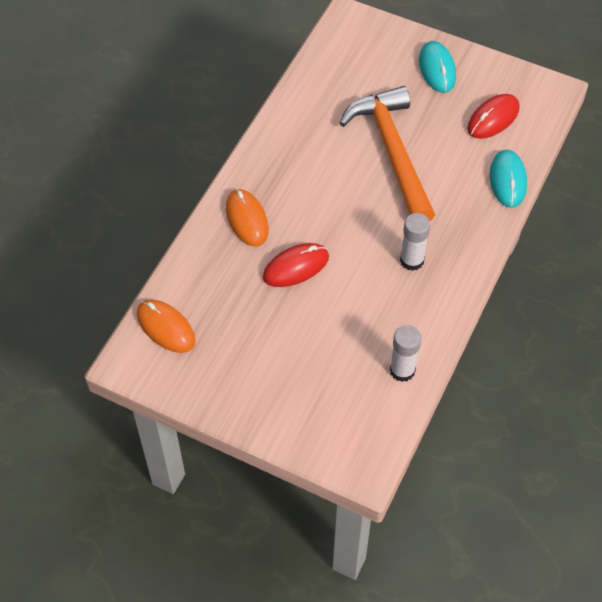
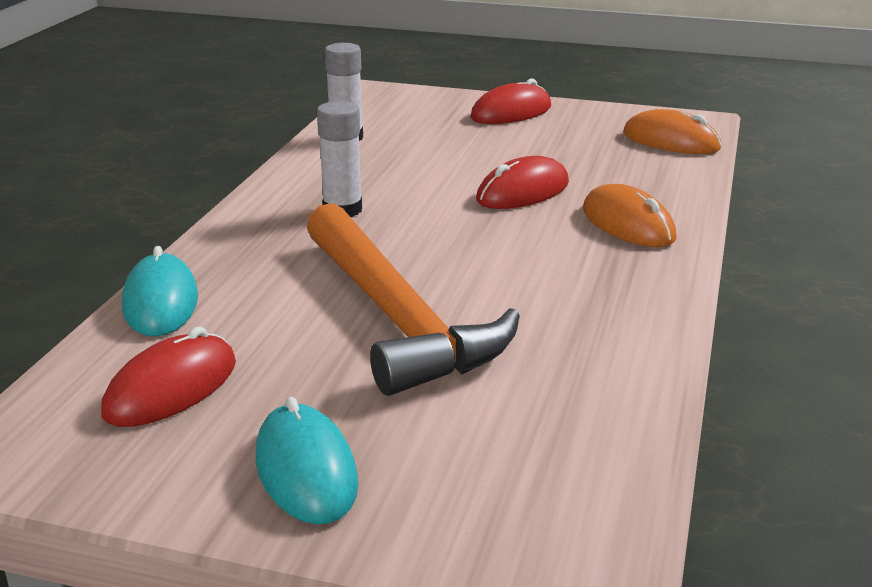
camera: 170 degrees right, 30 degrees down
(265, 401) = (511, 112): none -> red mouse

